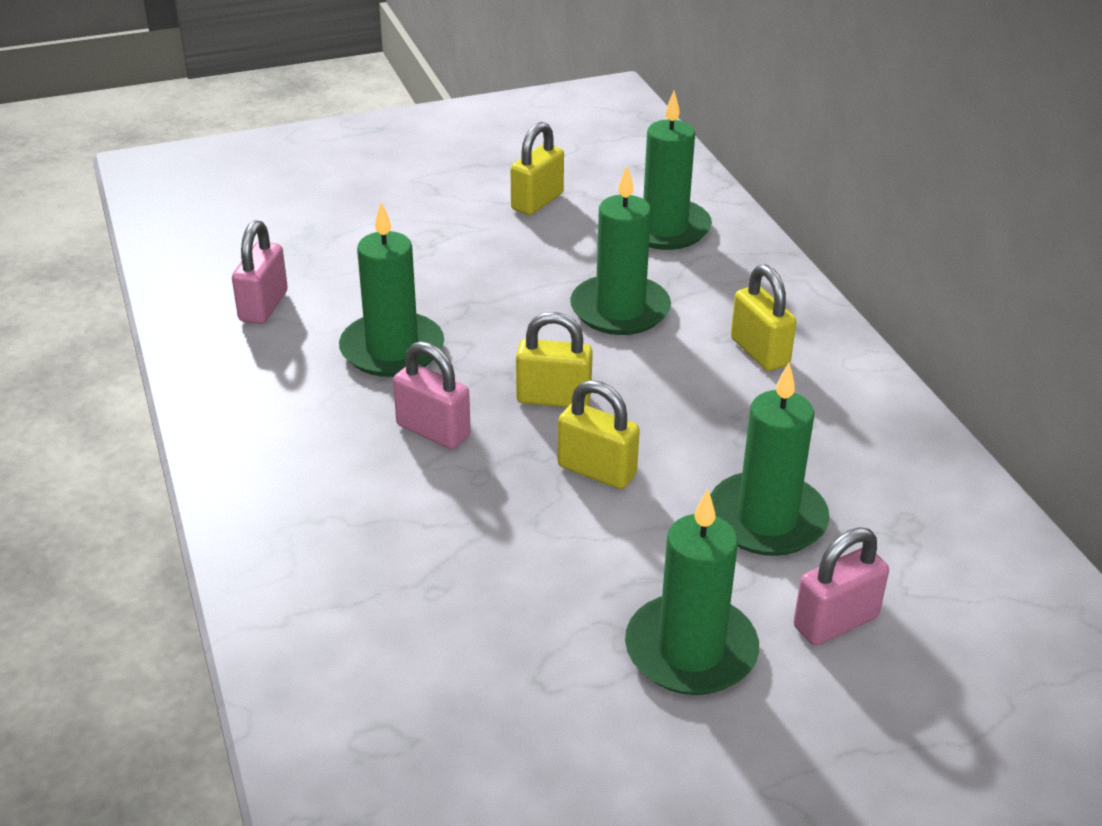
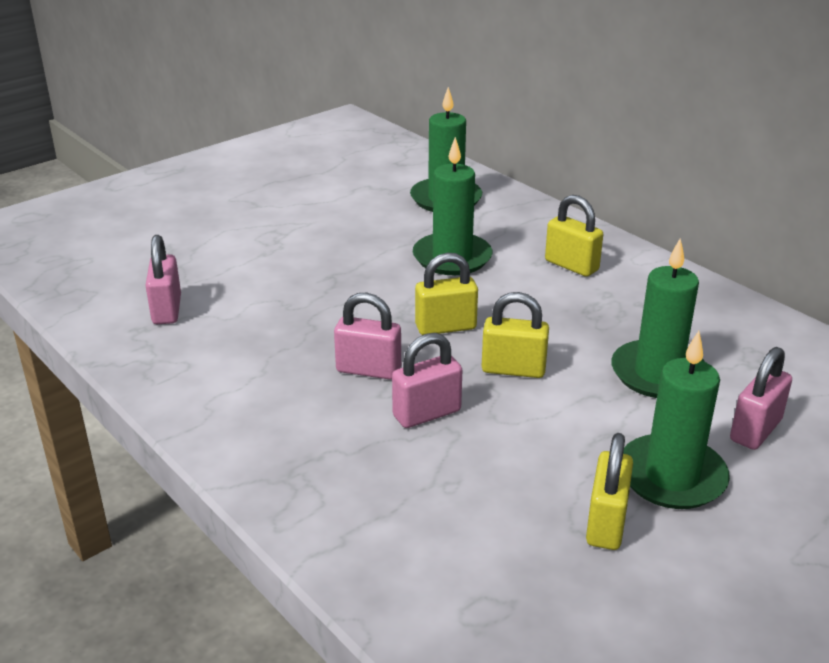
camera: 20 degrees left, 5 degrees down
(392, 349) = (295, 319): green candle -> none
(463, 500) = (427, 414): none -> pink padlock
(537, 201) = (339, 198): yellow padlock -> yellow padlock (606, 524)

